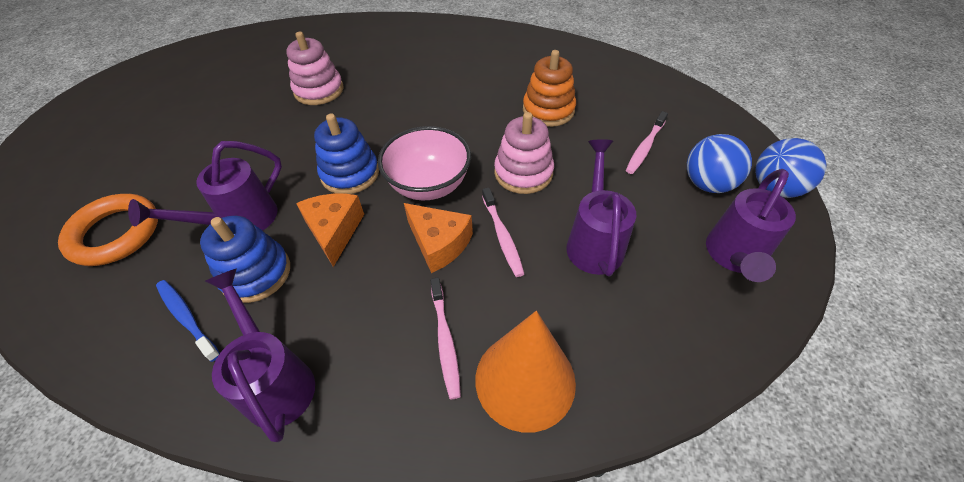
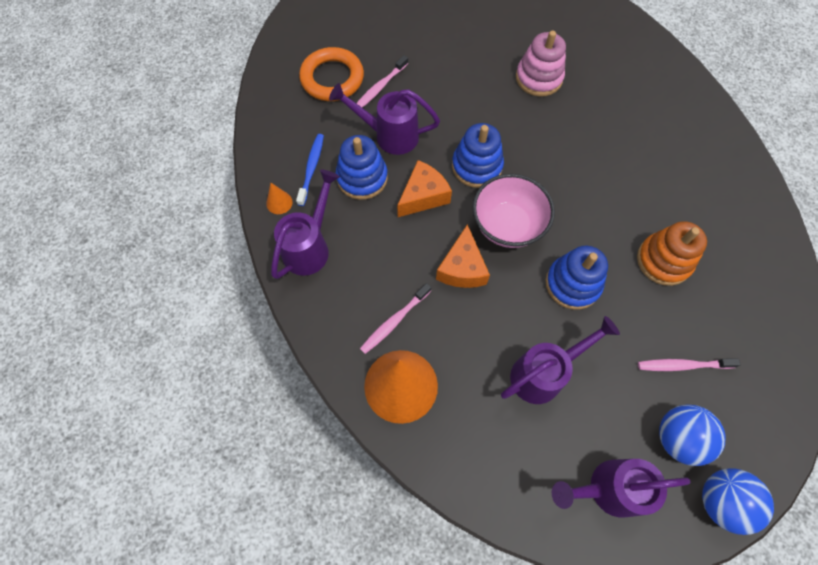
camera: 55 degrees right, 15 degrees up
(185, 383) = (279, 202): none -> orange cone
(502, 236) = (499, 306): pink toothbrush -> pink toothbrush (380, 87)
(523, 173) = (572, 284): pink stacking toy -> blue stacking toy

